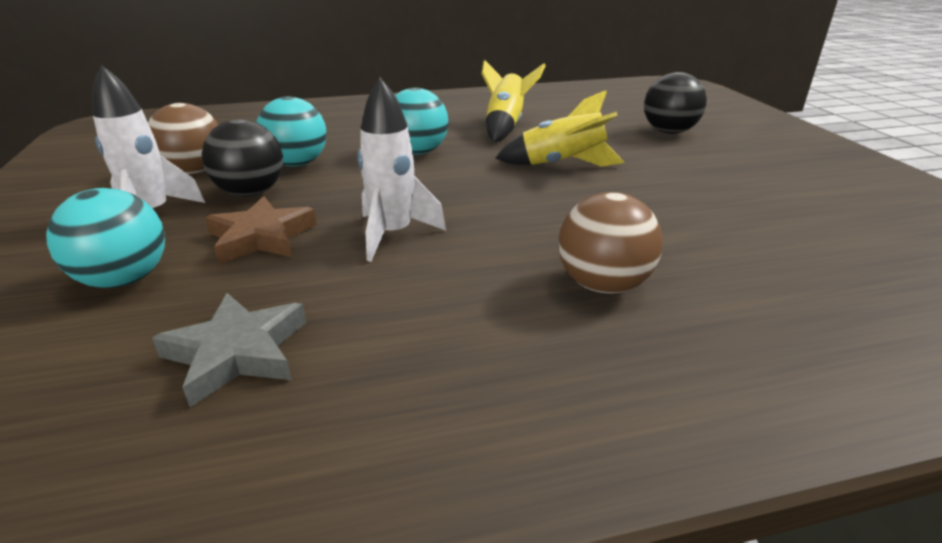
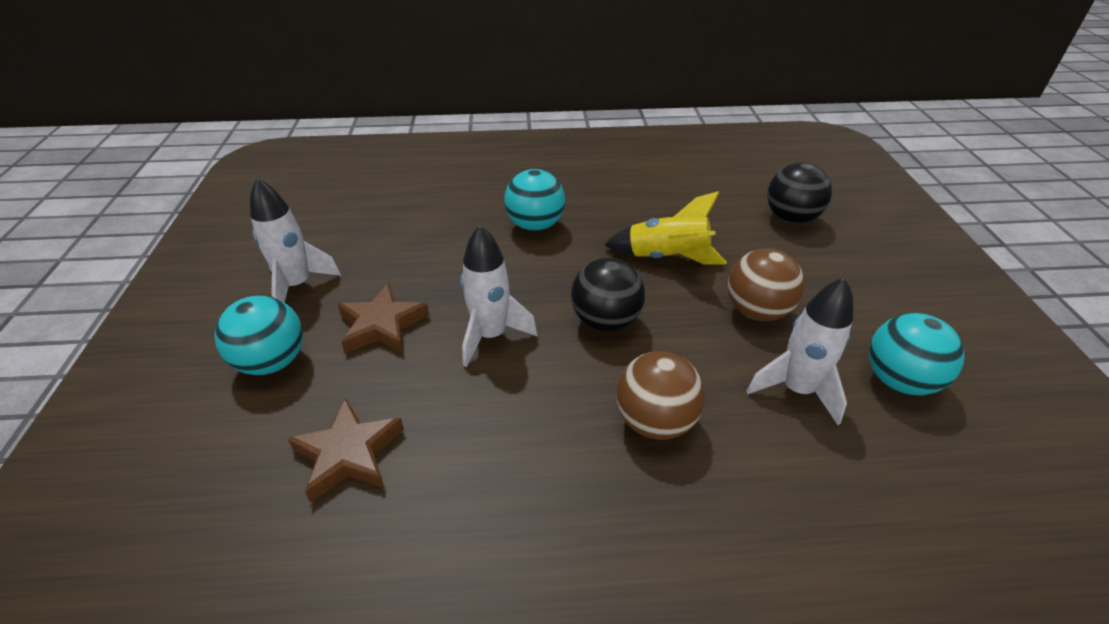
camera: 10 degrees right, 10 degrees up
(194, 171) = (336, 233): brown ball -> brown ball (757, 311)
(237, 353) = (348, 454): grey star -> brown star
(251, 192) = (380, 266): black ball -> black ball (605, 321)
(297, 164) = (424, 231): turquoise ball -> turquoise ball (898, 380)
(505, 126) = (628, 194): yellow rocket -> none
(738, 246) = (796, 390): none -> white rocket

